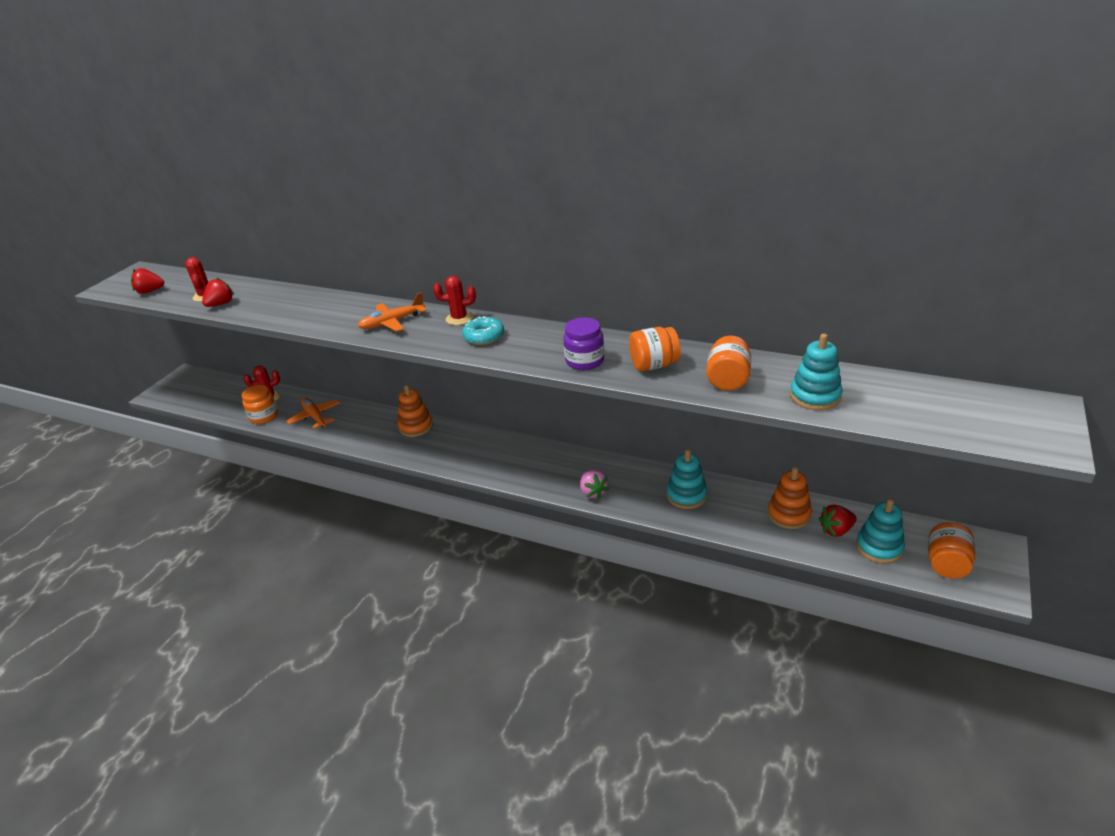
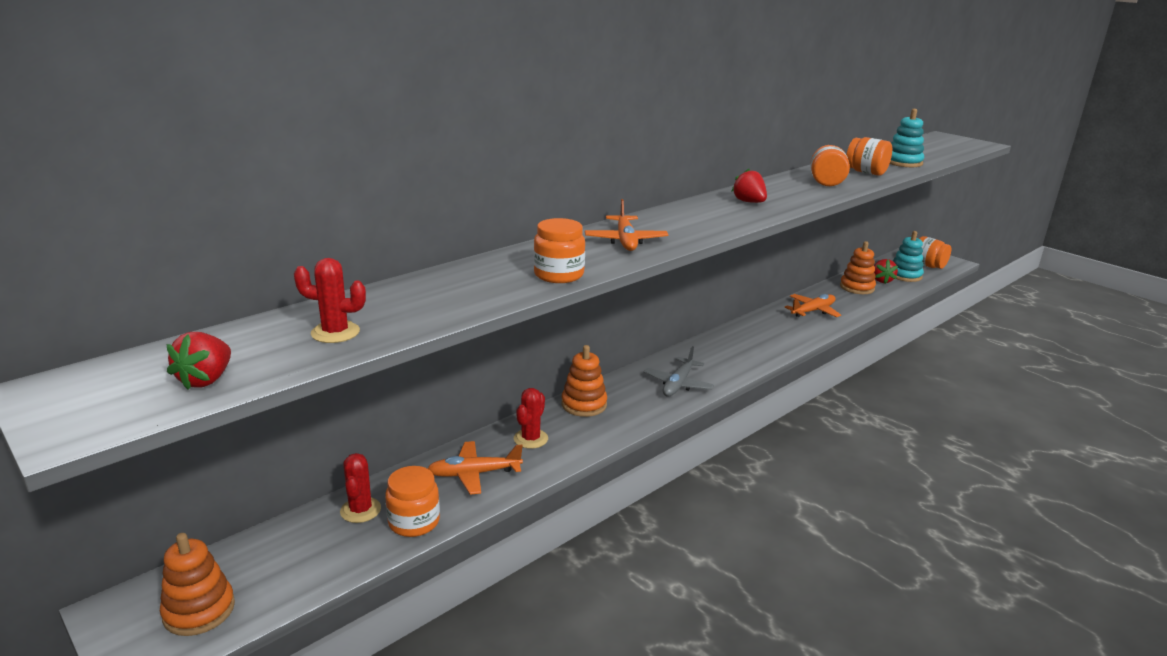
camera: 70 degrees left, 10 degrees down
(187, 392) = (199, 610): none -> orange stacking toy
(221, 304) = (395, 323): red strawberry -> red strawberry (749, 202)
(312, 321) = (558, 275): none -> orange jar
(459, 318) = (658, 216): red cactus -> red cactus (530, 439)
(472, 456) = (678, 384): none -> grey plane
(484, 337) = (712, 215): turquoise donut -> none
(585, 361) = (799, 196): purple jar -> none
(593, 492) = (783, 342): pink strawberry -> none
(686, 495) = (813, 311): turquoise stacking toy -> orange plane

